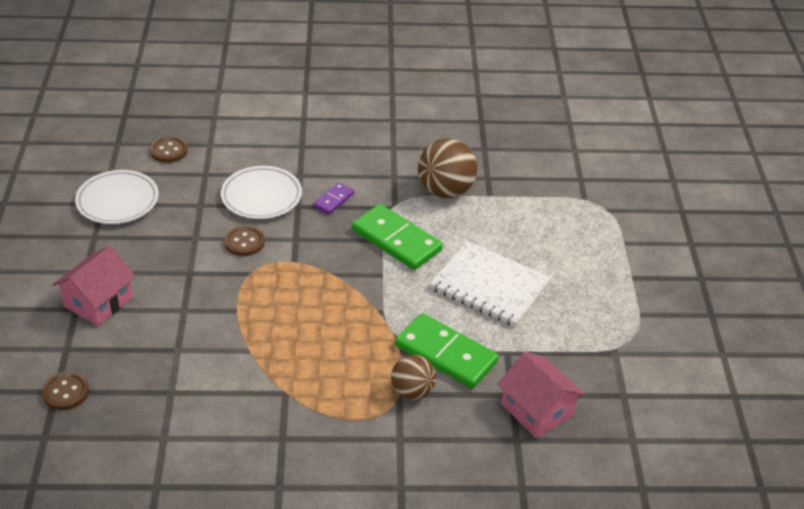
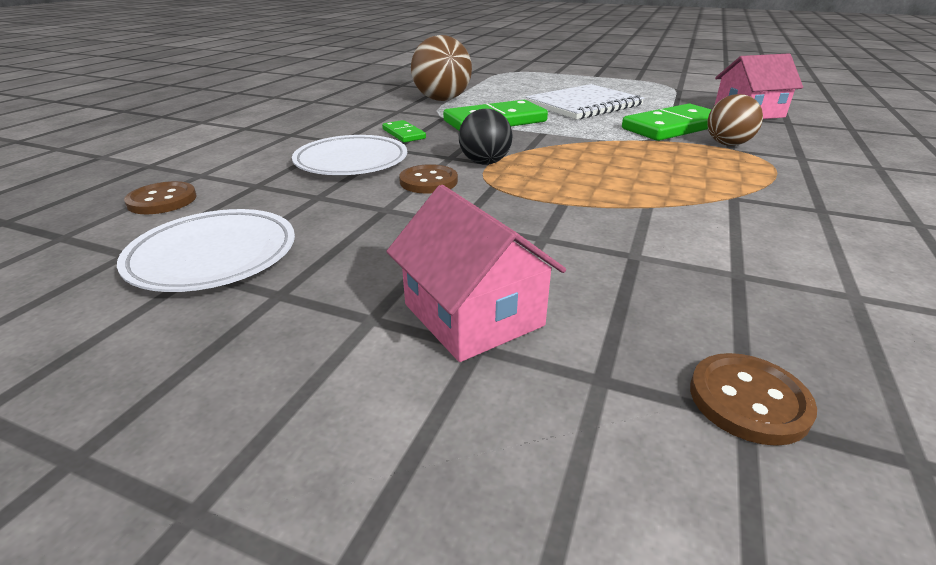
camera: 65 degrees left, 10 degrees down
(292, 258) = (485, 162): none -> black ball
(333, 200) = (404, 134): purple domino -> green domino

